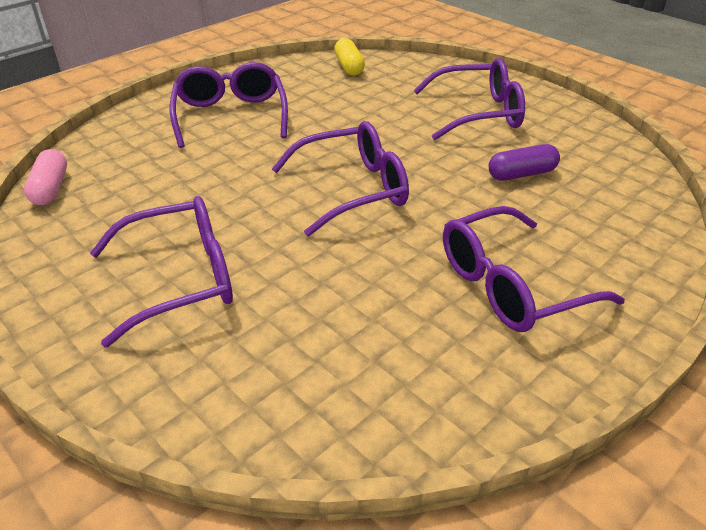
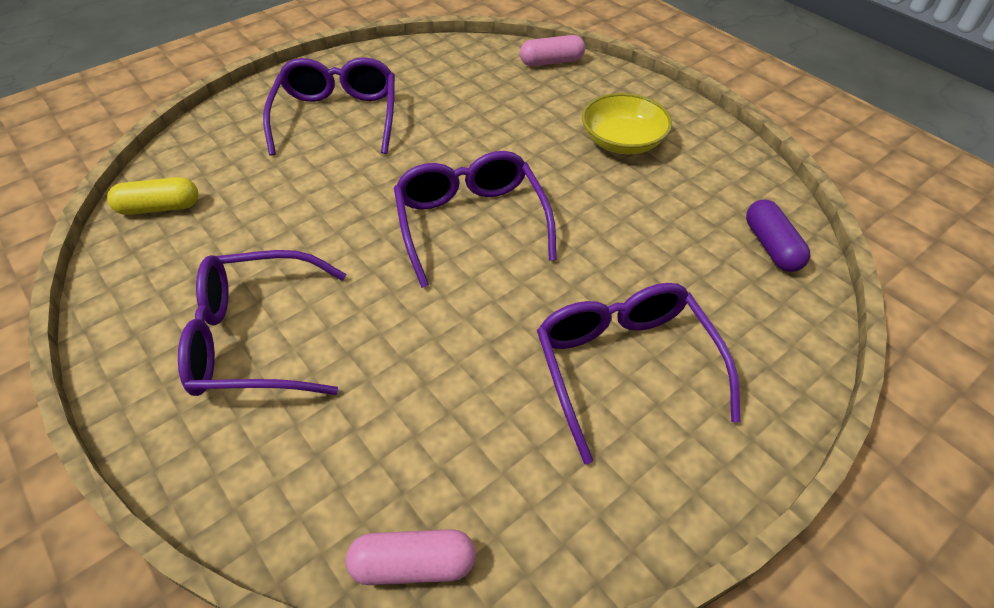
camera: 85 degrees left, 10 degrees up
(512, 285) = (622, 141): purple glasses -> yellow bowl
(521, 174) = (463, 109): purple capsule -> purple capsule (771, 246)
(652, 228) = (551, 62): none -> pink capsule

